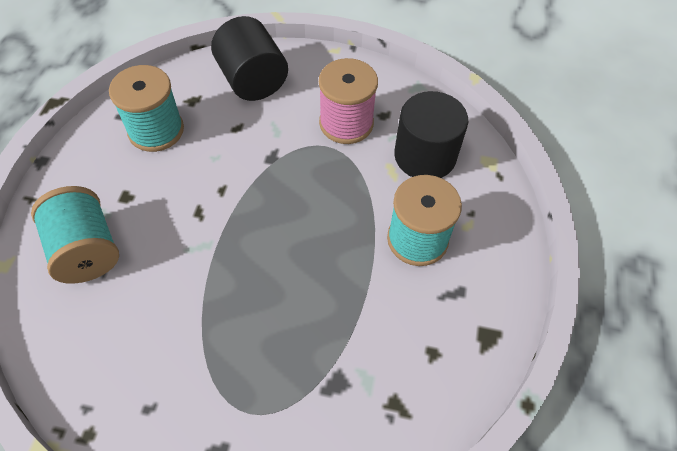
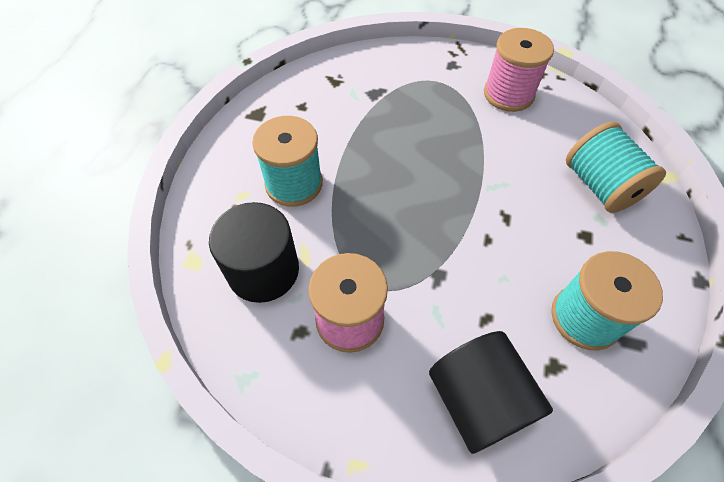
camera: 175 degrees left, 0 degrees up
(148, 389) = (508, 94): none -> pink spool

